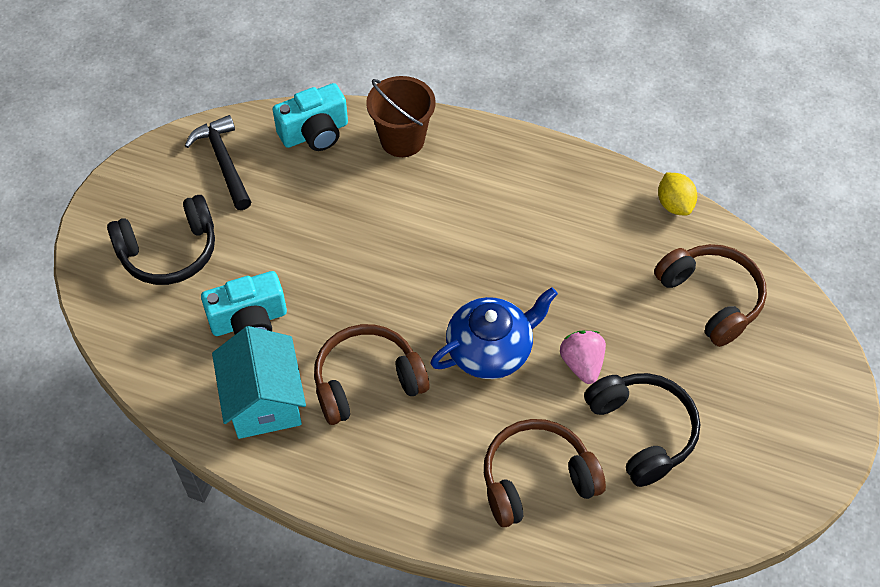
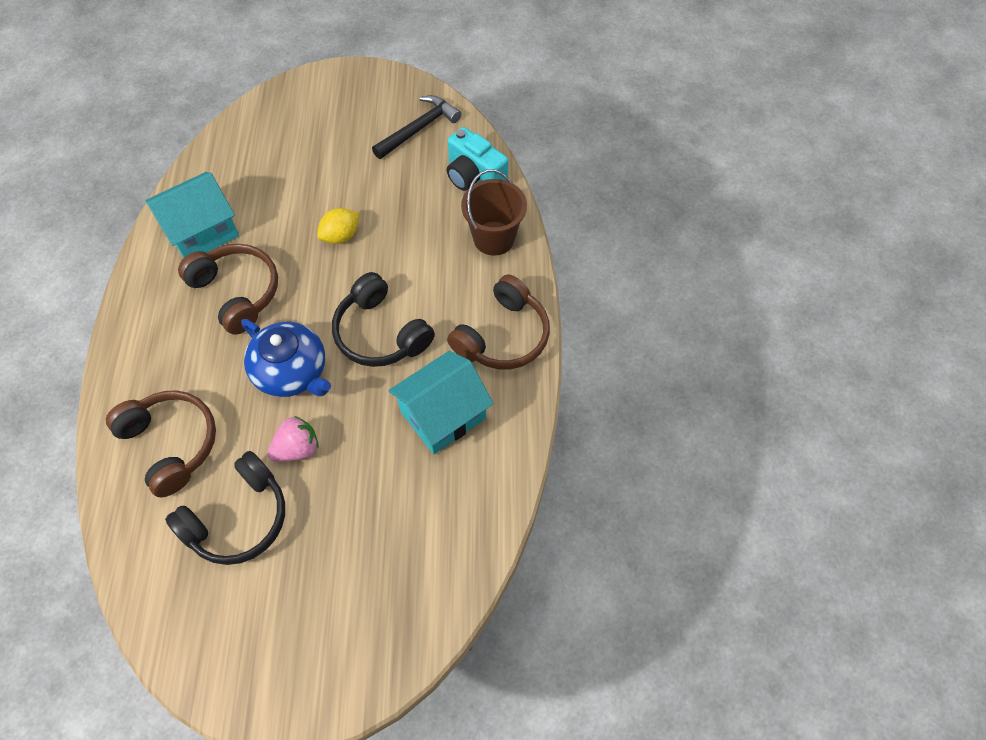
camera: 70 degrees right, 5 degrees up
(169, 252) = (320, 127): black headphones -> black headphones (380, 333)
(249, 321) = (272, 197): turquoise camera -> none
(588, 235) = (443, 415): none -> turquoise house
(674, 204) = (510, 483): yellow lemon -> yellow lemon (341, 236)
(711, 298) = (406, 545): brown headphones -> brown headphones (503, 336)

